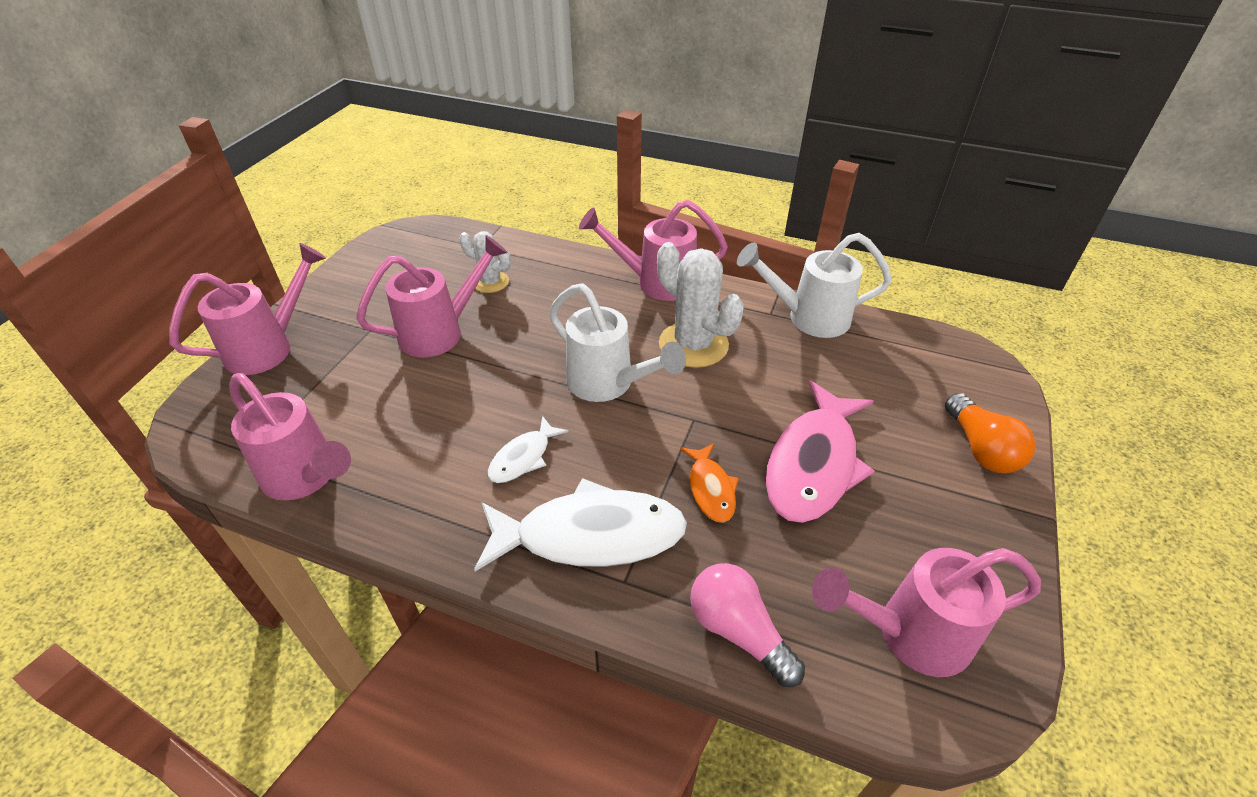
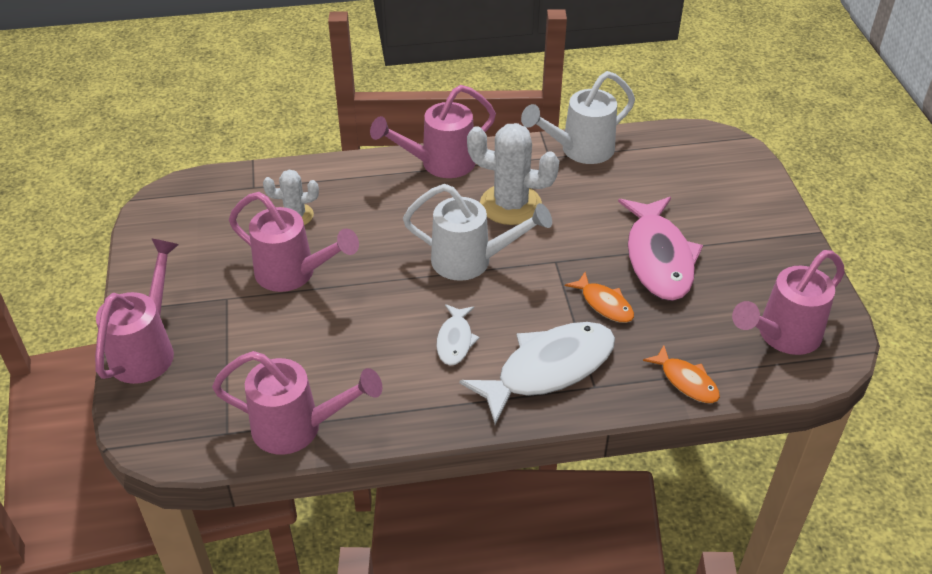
camera: 30 degrees left, 0 degrees up
(441, 332) = (294, 274): pink watering can -> pink watering can turned 90 degrees clockwise
(738, 631) = (686, 381): pink light bulb -> orange fish
(980, 448) = (754, 203): orange light bulb -> none

